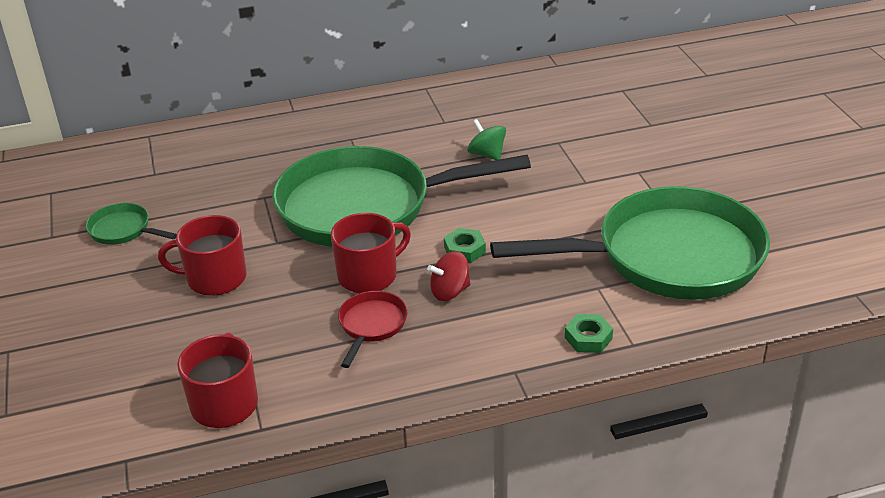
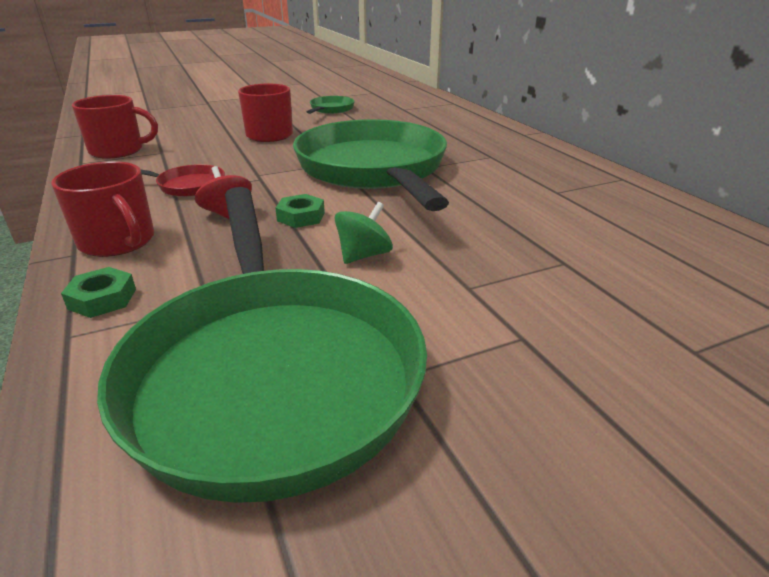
camera: 80 degrees right, 5 degrees down
(369, 275) = (263, 179): red mug -> red mug (118, 241)
(487, 154) = (500, 217): green spinning top -> green spinning top (363, 255)

